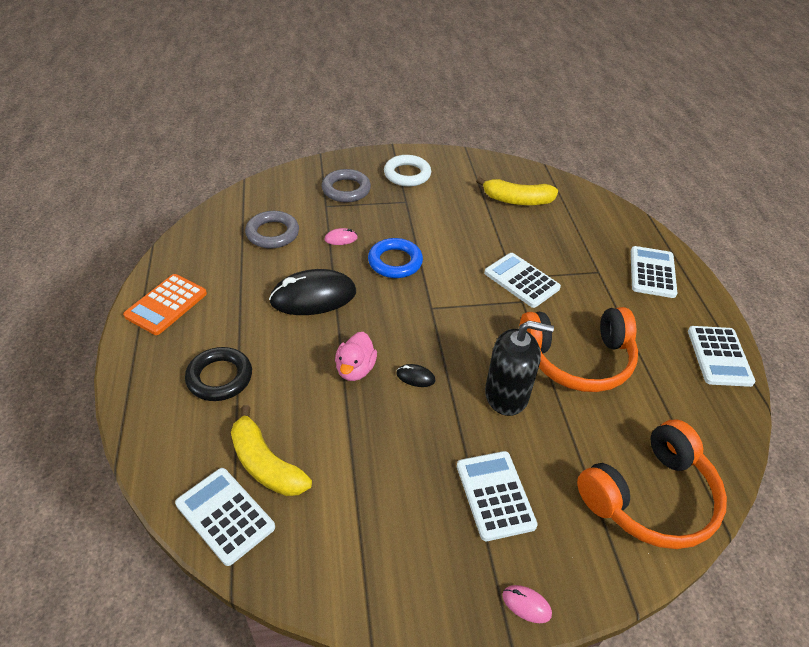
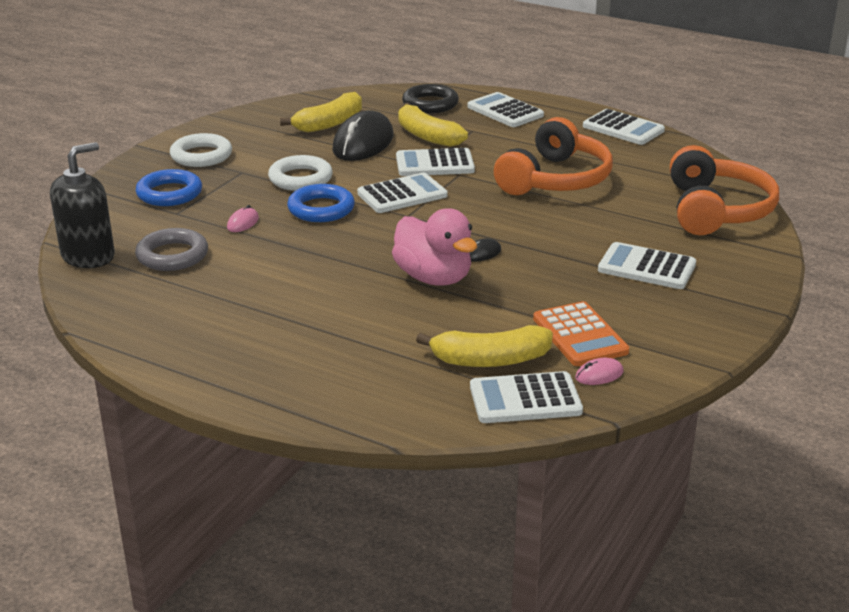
camera: 50 degrees left, 15 degrees down
(166, 305) = (190, 351): orange calculator -> orange calculator (580, 335)
(219, 377) = (347, 351): black ring -> black ring (430, 104)
(313, 297) = (306, 266): black mouse -> black mouse (363, 143)
(346, 189) = (169, 193): grey ring -> blue ring
(355, 369) = (433, 278): pink duck -> pink duck, size x1.53
(425, 230) = (300, 179): none -> white ring
(457, 289) = (402, 194): none -> white calculator
(507, 395) = (554, 222): black soap dispenser -> black soap dispenser (88, 256)
(526, 604) = (754, 293): pink mouse -> pink mouse (599, 375)
(558, 254) = (427, 136): none -> yellow banana

